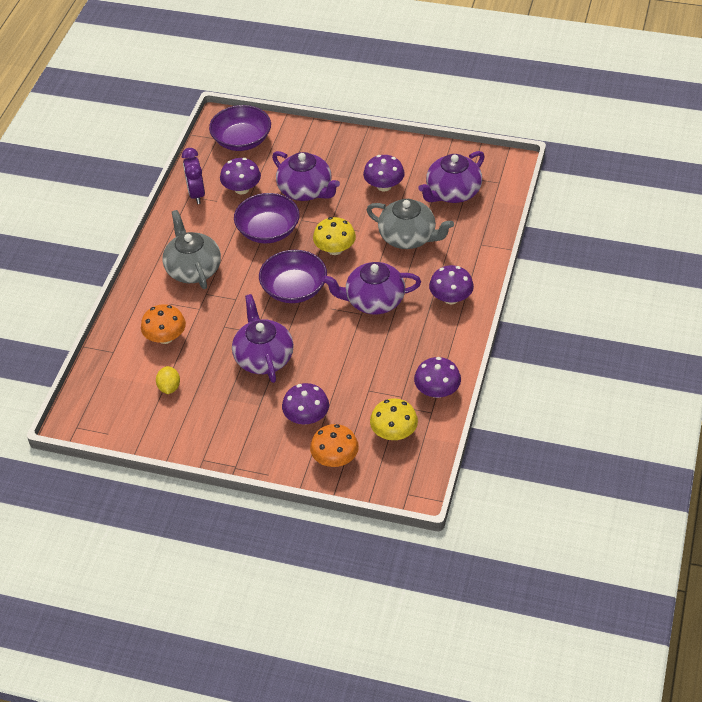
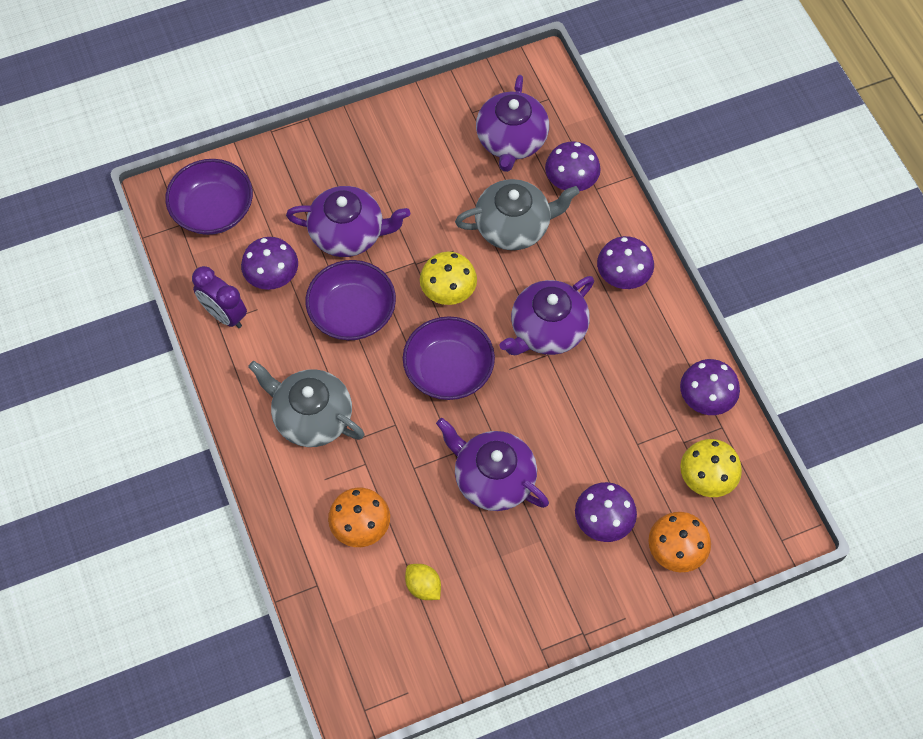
camera: 40 degrees left, 15 degrees up
(384, 186) = (430, 175): purple mushroom -> purple mushroom (571, 180)

